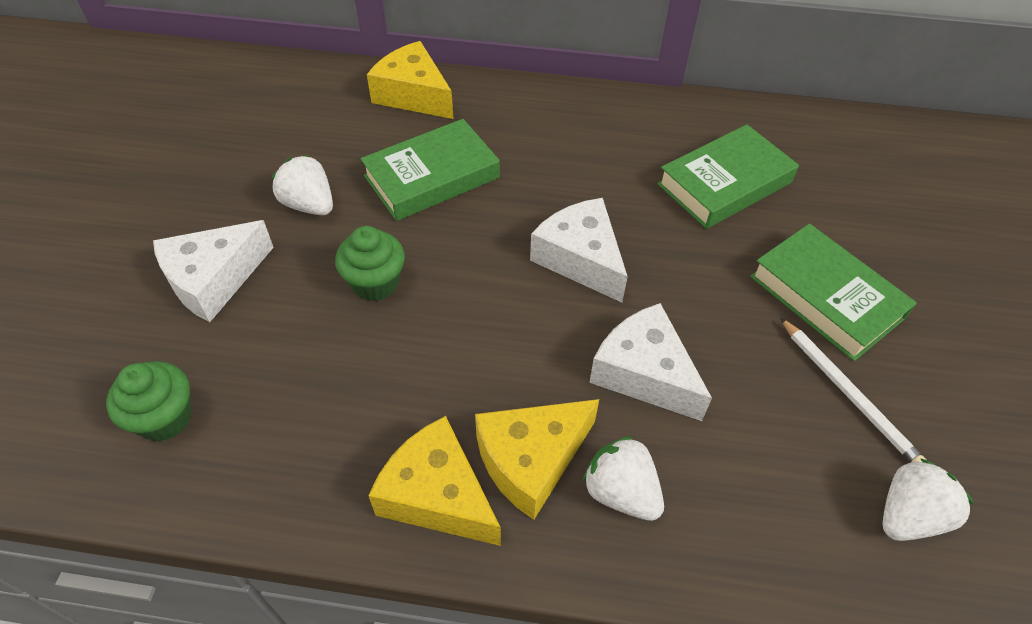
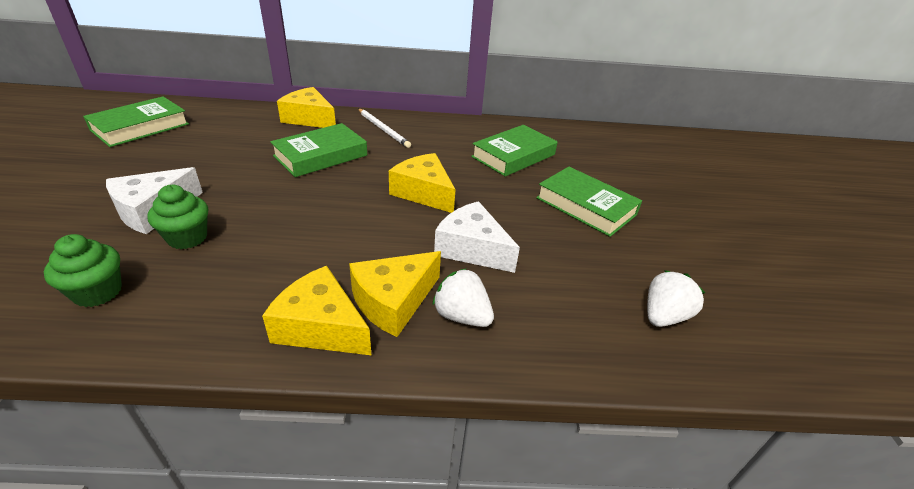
camera: 10 degrees left, 15 degrees down
(177, 112) = (140, 127): none -> green book
(309, 205) = (232, 170): white strawberry -> none
(375, 283) = (278, 209): green cupcake -> green cupcake (187, 238)
(580, 259) = (423, 193): white cheese -> yellow cheese
(848, 394) = (610, 253): white pencil -> white pencil (383, 129)

